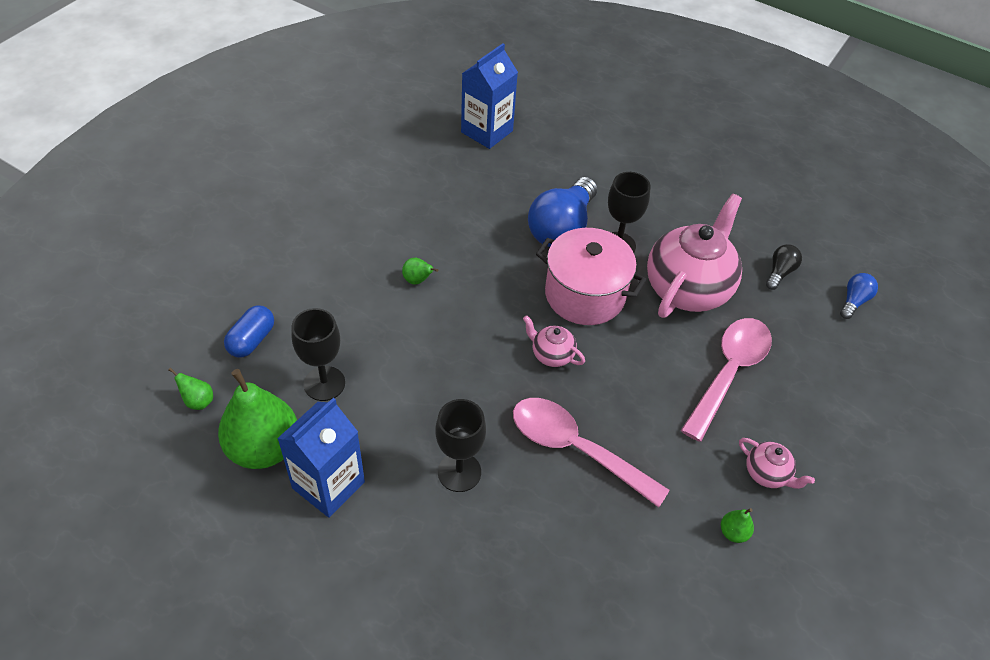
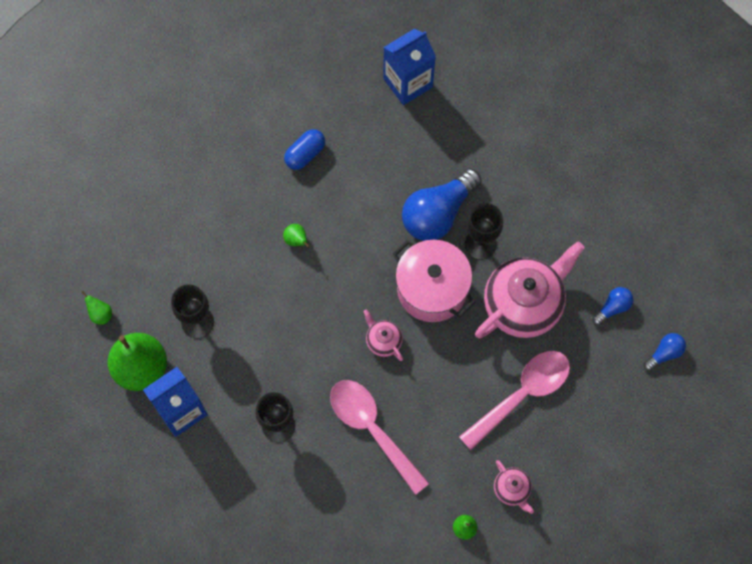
camera: 20 degrees right, 20 degrees up
(252, 340) = (150, 267): blue capsule -> blue capsule (305, 154)
(779, 272) = (613, 308): black light bulb -> blue light bulb

